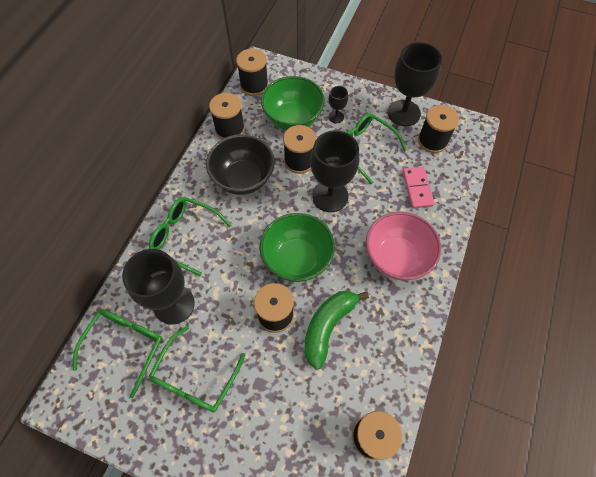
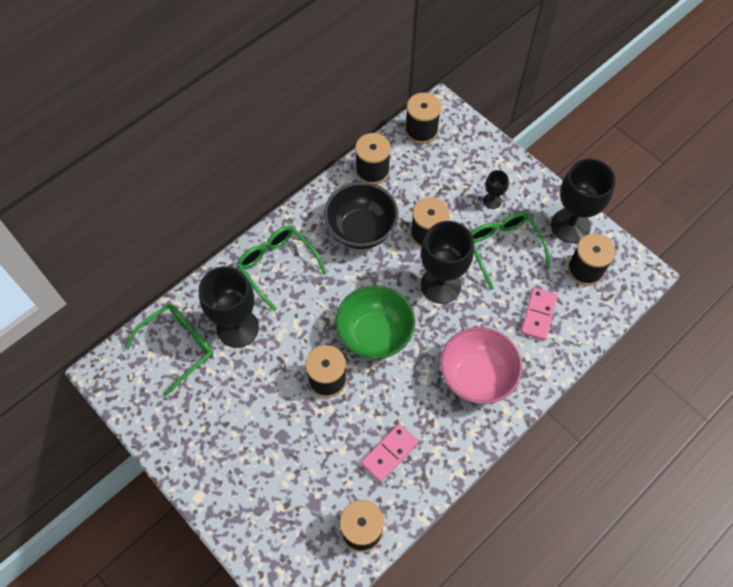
camera: 25 degrees right, 0 degrees up
(195, 378) = (227, 404): green glasses -> none
(293, 119) = (444, 185): green bowl -> none
(327, 327) = (371, 413): green banana -> none
(360, 354) = (389, 453): none -> pink domino

